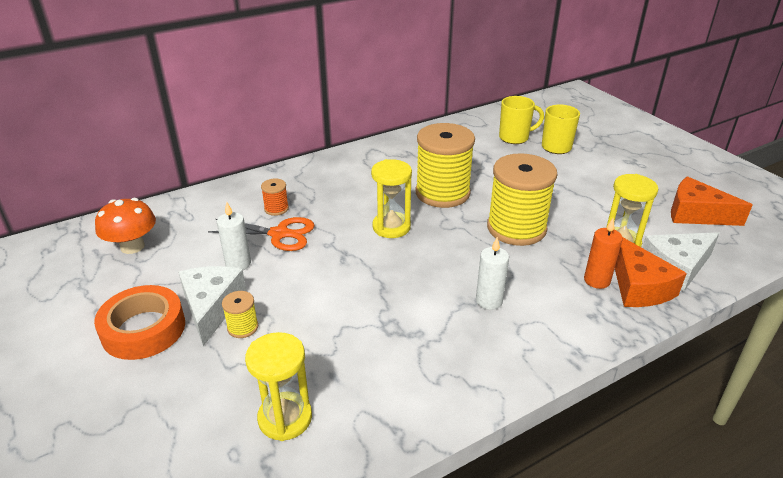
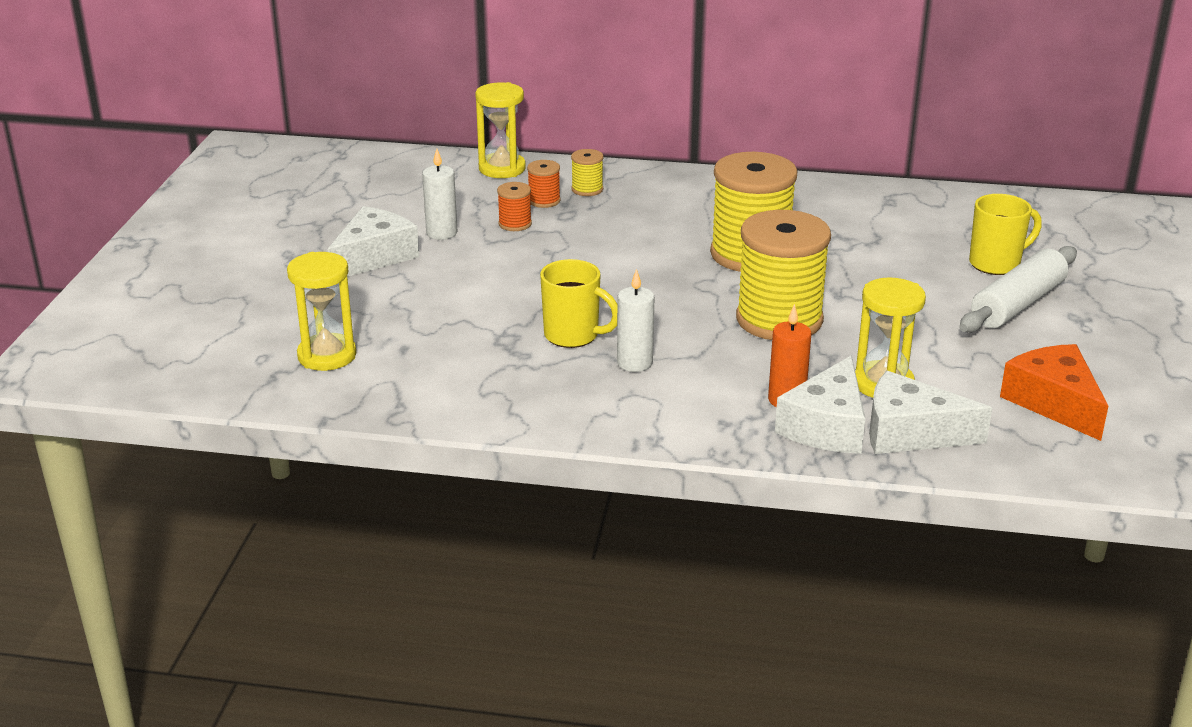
camera: 40 degrees right, 5 degrees down
(132, 246) = (370, 182): orange mushroom -> none
(143, 329) = (301, 249): orange tape -> none
(243, 327) = (379, 282): yellow spool -> yellow spool (587, 189)
(279, 234) = (515, 224): orange scissors -> orange spool
(391, 227) = (637, 263): yellow hourglass -> yellow hourglass (502, 169)
(515, 138) = (954, 233): yellow mug -> yellow mug (573, 336)
(598, 165) = (1017, 304): none -> white rolling pin
(639, 287) = (827, 426): orange cheese -> white cheese

